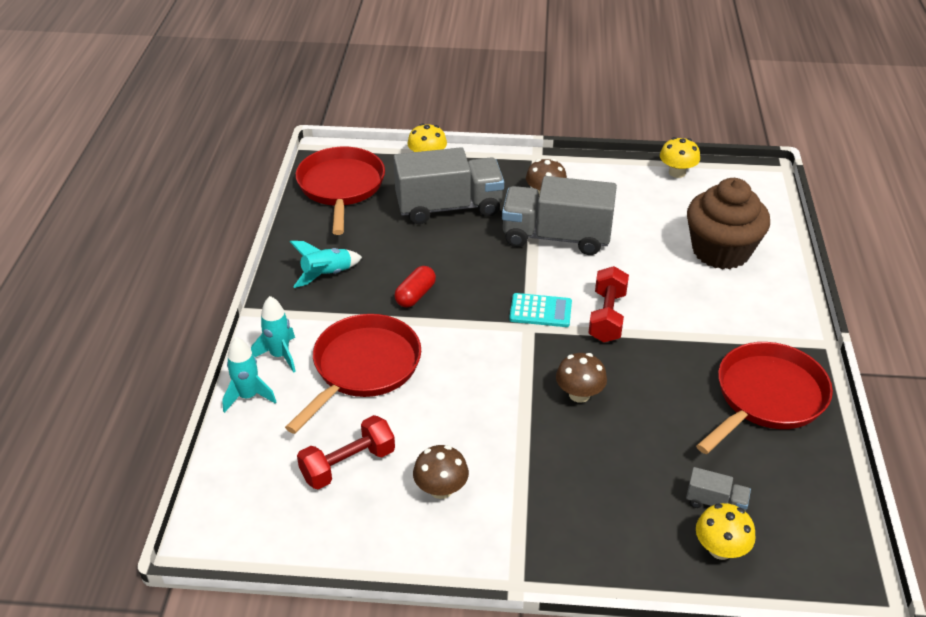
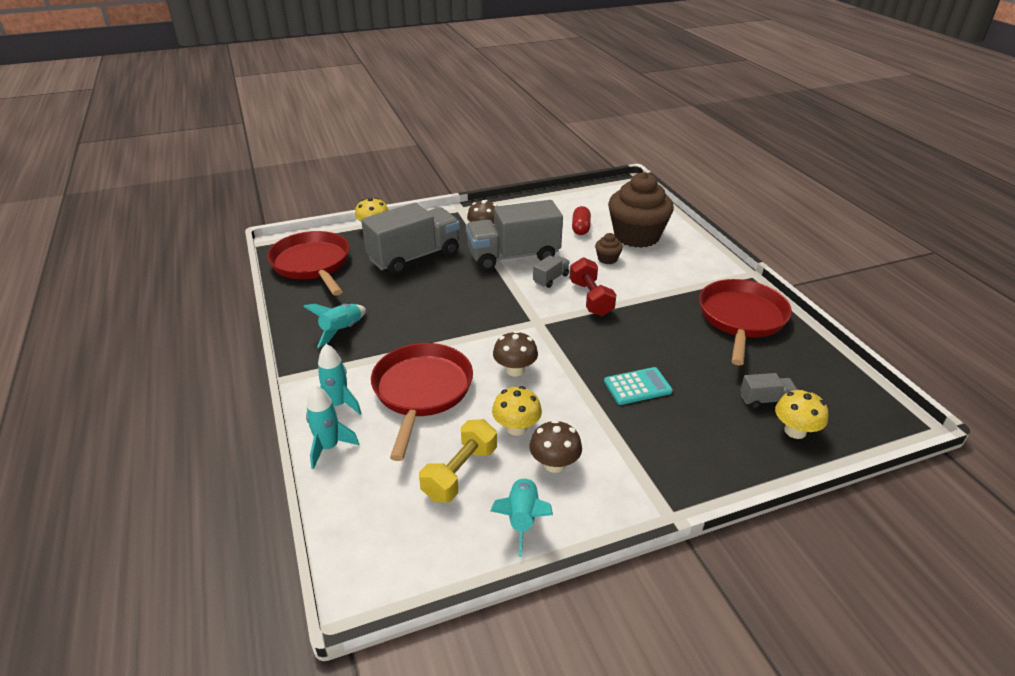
camera: 25 degrees left, 5 degrees down
(348, 464) = (460, 473): red dumbbell -> yellow dumbbell
(376, 530) = (522, 519): none -> turquoise rocket
(415, 295) = (430, 325): red capsule -> red capsule (580, 228)
(540, 311) = (538, 308): turquoise calculator -> turquoise calculator (637, 386)
(579, 278) = (551, 279): none -> grey truck
(579, 394) = (611, 357): brown mushroom -> brown mushroom (515, 370)
(662, 272) = (607, 259): none -> brown cupcake
(677, 172) = (569, 196): yellow mushroom -> yellow mushroom (516, 428)

